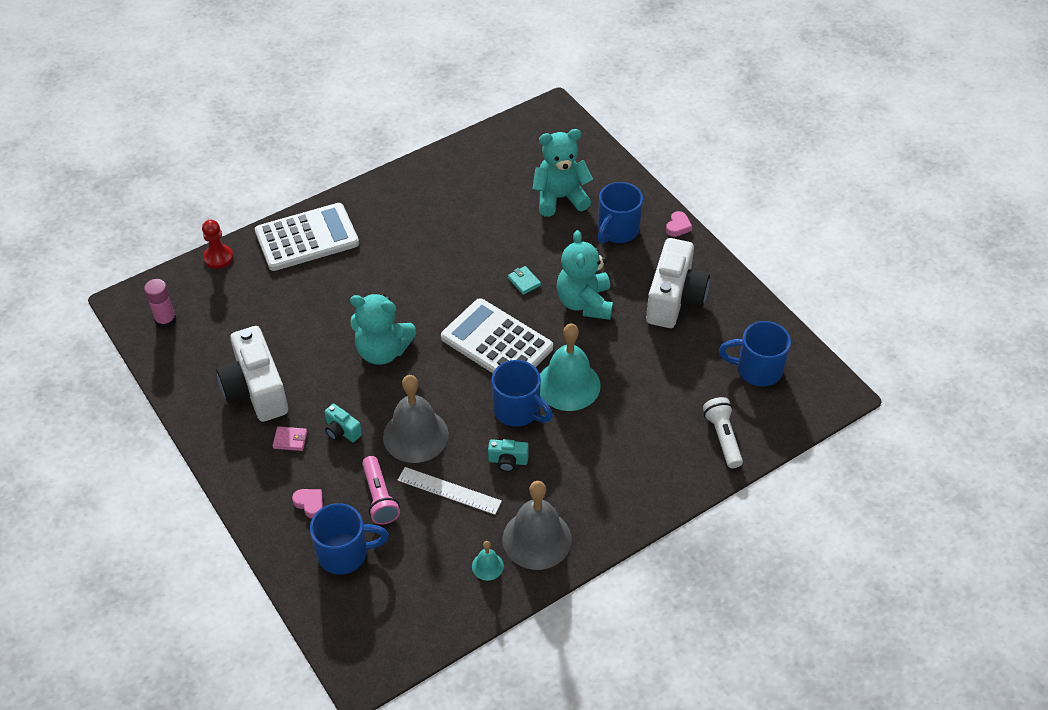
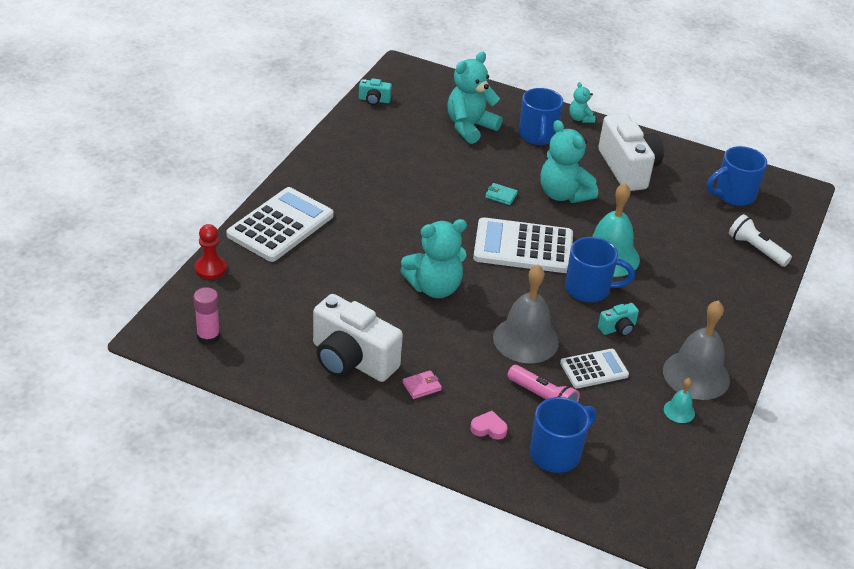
camera: 35 degrees left, 10 degrees down
(342, 431) = (460, 361): turquoise camera -> turquoise camera (374, 100)
(449, 491) = (594, 369): white ruler -> white calculator
(678, 226) = (580, 118): pink heart -> turquoise teddy bear

